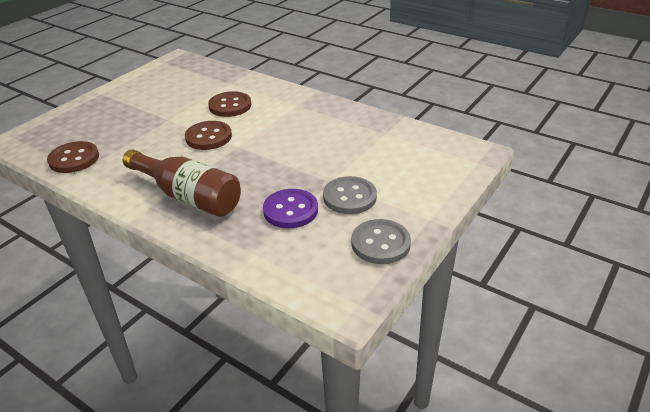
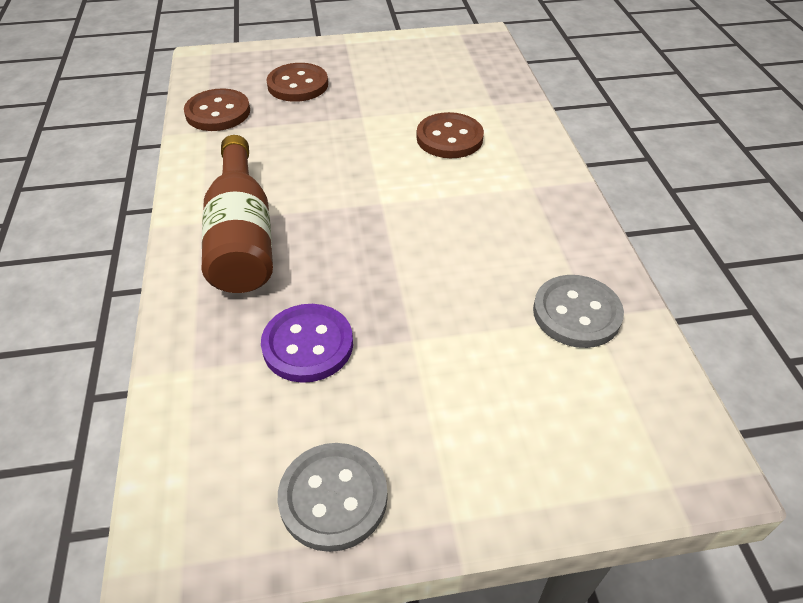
camera: 45 degrees right, 10 degrees up
(208, 137) = (368, 168): brown button -> brown button (298, 85)
(349, 197) = (399, 385): grey button -> grey button (576, 313)

